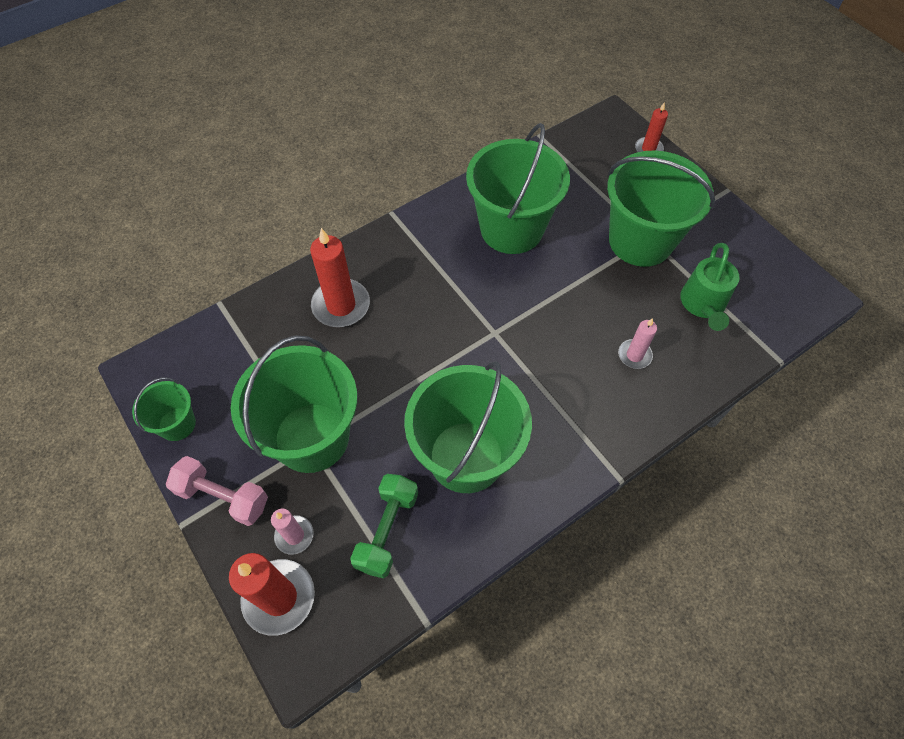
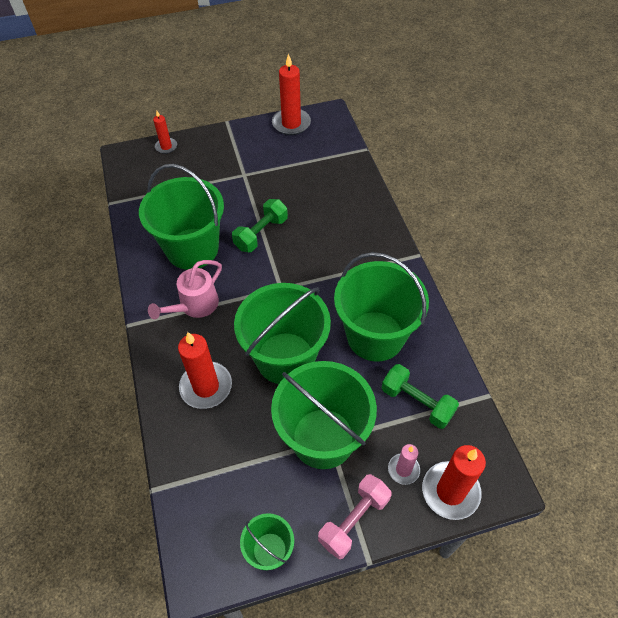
camera: 70 degrees left, 5 degrees down
(436, 259) = (194, 306): none -> pink watering can
(566, 286) = (261, 233): none -> green dumbbell
(634, 355) = (333, 216): pink candle -> none
(640, 241) = (244, 180): green bucket -> green bucket (285, 358)
(703, 305) = (311, 168): green watering can -> none
(770, 258) = (291, 123): none -> red candle

